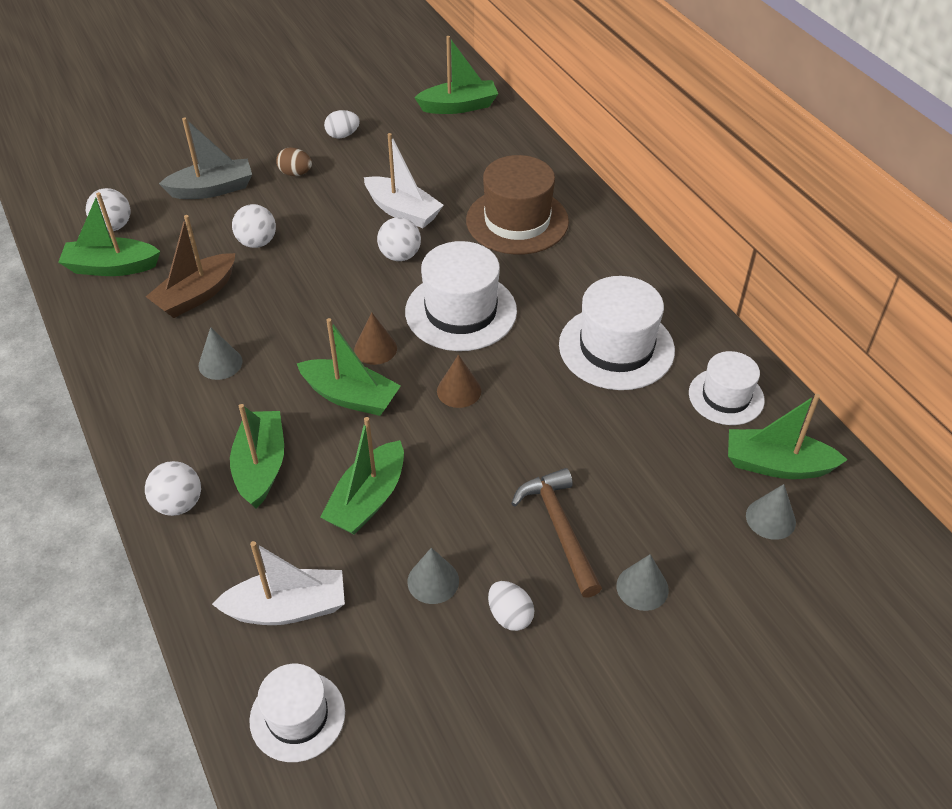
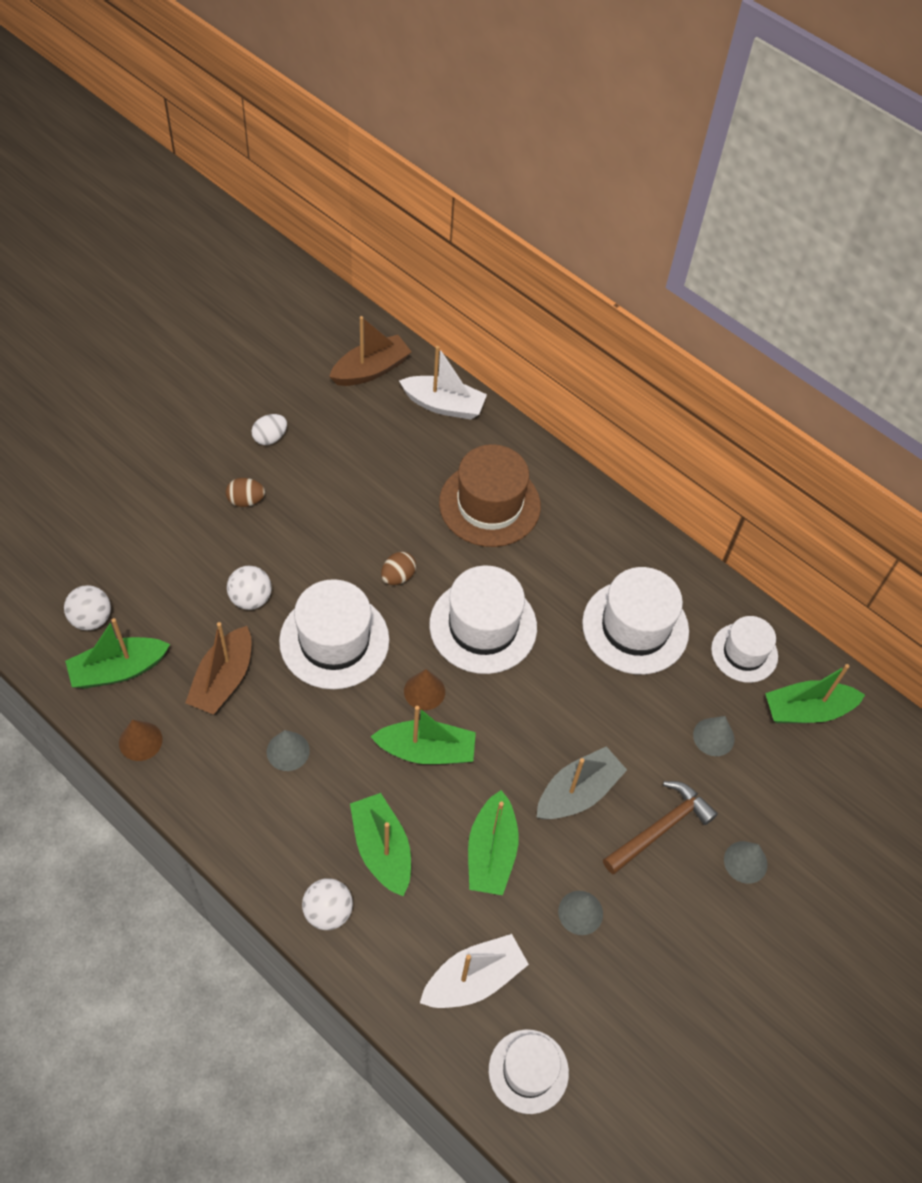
camera: 25 degrees left, 10 degrees up
(212, 189) = (170, 543): grey boat -> grey boat (578, 792)
(313, 290) = (334, 640): none -> white hat
(400, 255) = (398, 576): white ball -> brown egg
(403, 211) = (376, 521): white boat -> white boat (443, 405)
(459, 106) = (371, 370): green boat -> brown boat
(459, 390) = (519, 715): brown cone -> brown cone (140, 741)
(510, 615) = (654, 923): white egg -> none
(560, 528) = (660, 828): brown hammer -> brown hammer turned 90 degrees clockwise
(770, 518) = (819, 764): grey cone -> grey cone (713, 737)

